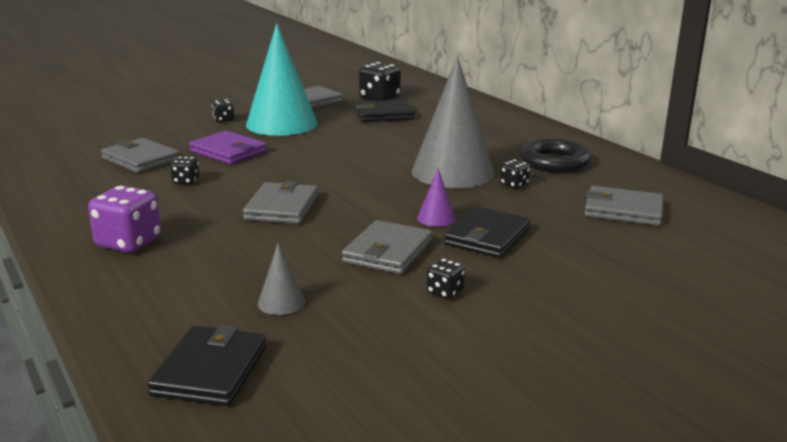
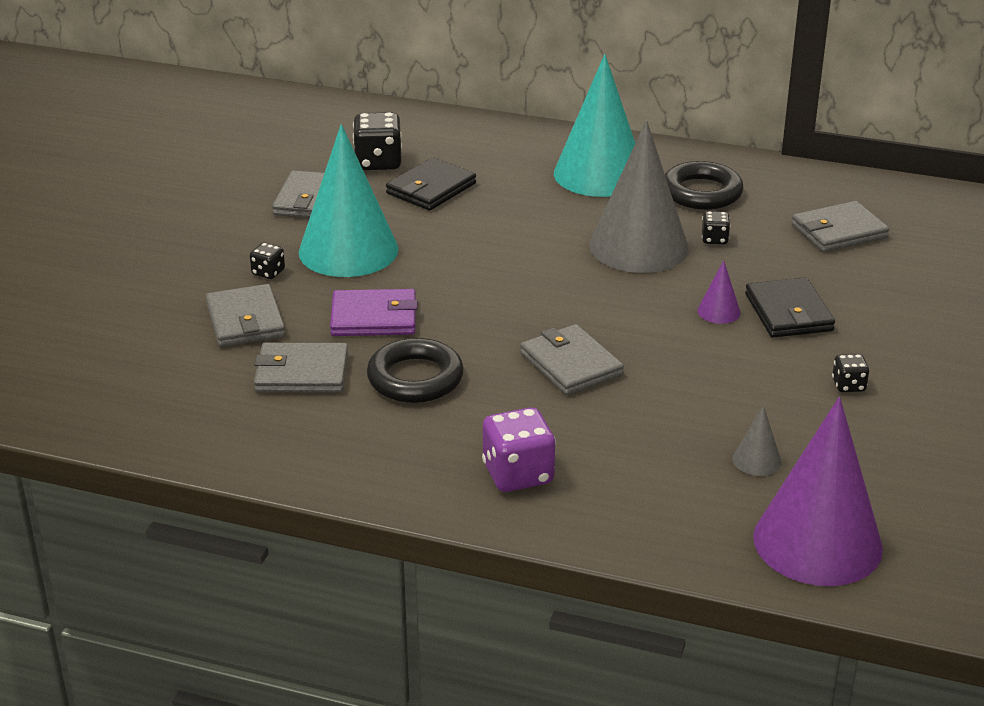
camera: 40 degrees left, 10 degrees up
(186, 181) = (415, 378): black dice -> black ring
(210, 370) = (817, 542): black wallet -> purple cone
(388, 252) = (744, 368): grey wallet -> grey wallet (245, 320)
(501, 136) = (599, 174): none -> turquoise cone

